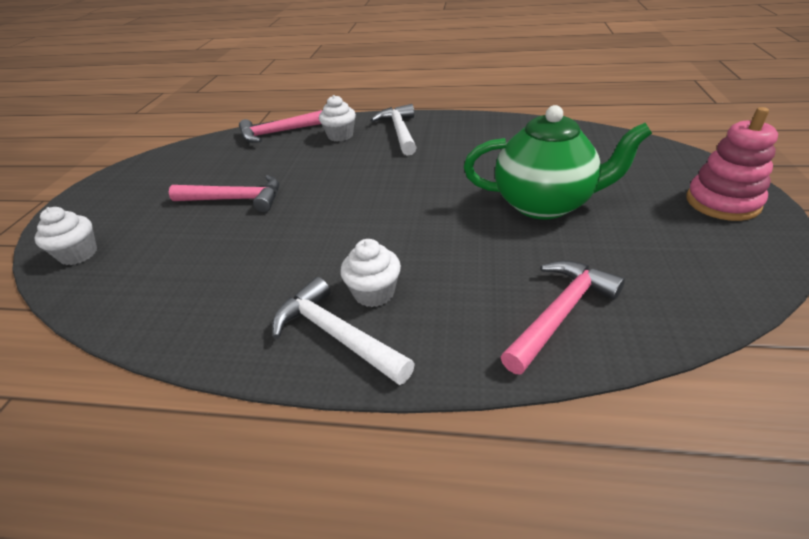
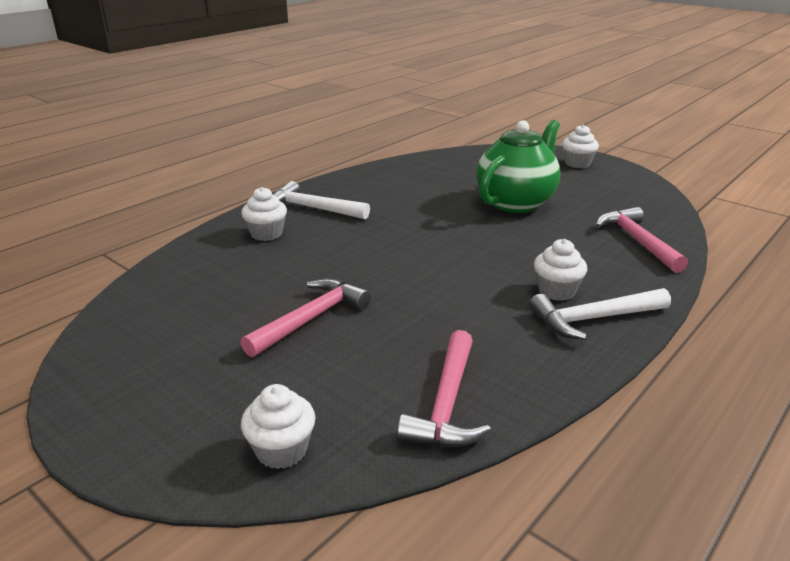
camera: 60 degrees left, 10 degrees down
(279, 132) = (190, 260): pink hammer -> pink hammer (446, 404)
(722, 202) = (577, 163): pink stacking toy -> white cupcake

